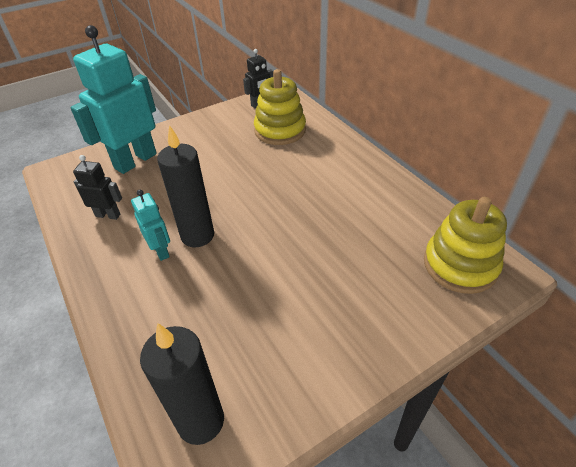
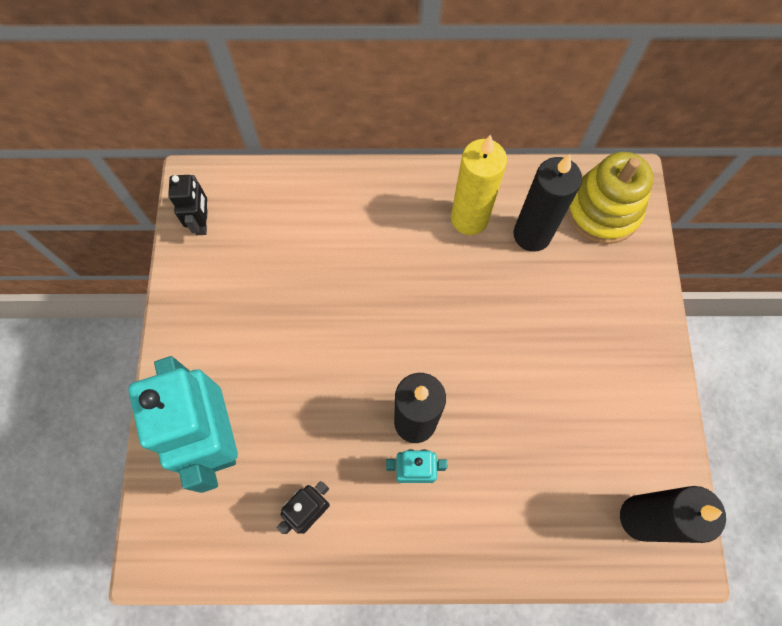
camera: 60 degrees left, 25 degrees up
(280, 130) = (283, 234): yellow stacking toy -> none
(370, 197) = (469, 219): none -> yellow candle
(393, 233) = (532, 235): none -> black candle

